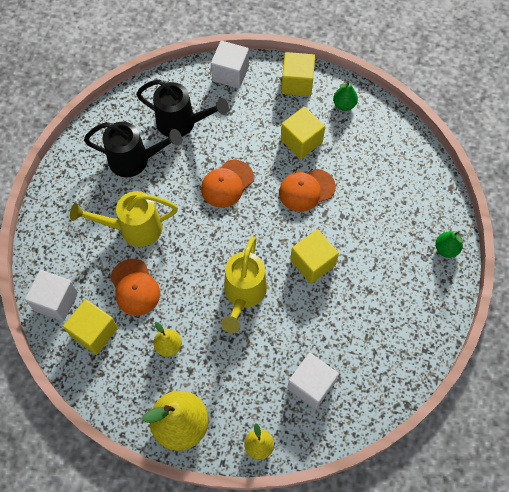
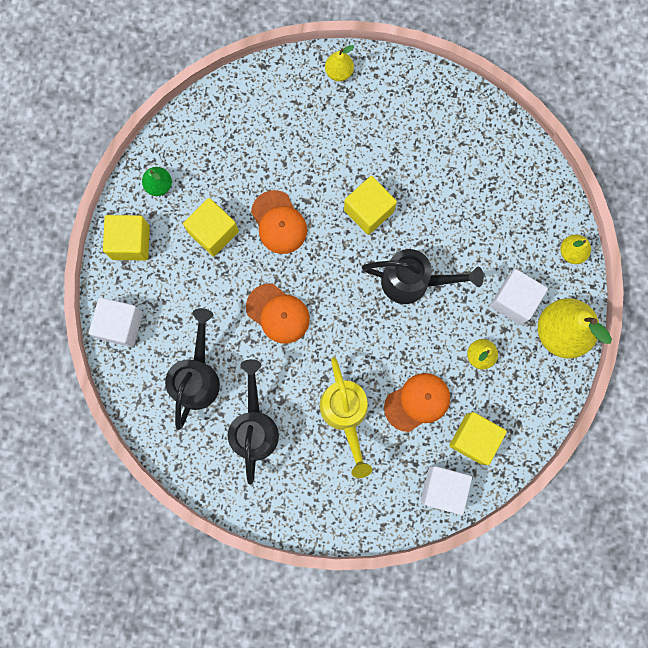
camera: 95 degrees left, 15 degrees up
(243, 294) = (412, 282): yellow watering can -> black watering can
(311, 385) = (504, 205): white cube -> white cube (514, 300)
(446, 249) = (339, 72): green pear -> yellow pear

